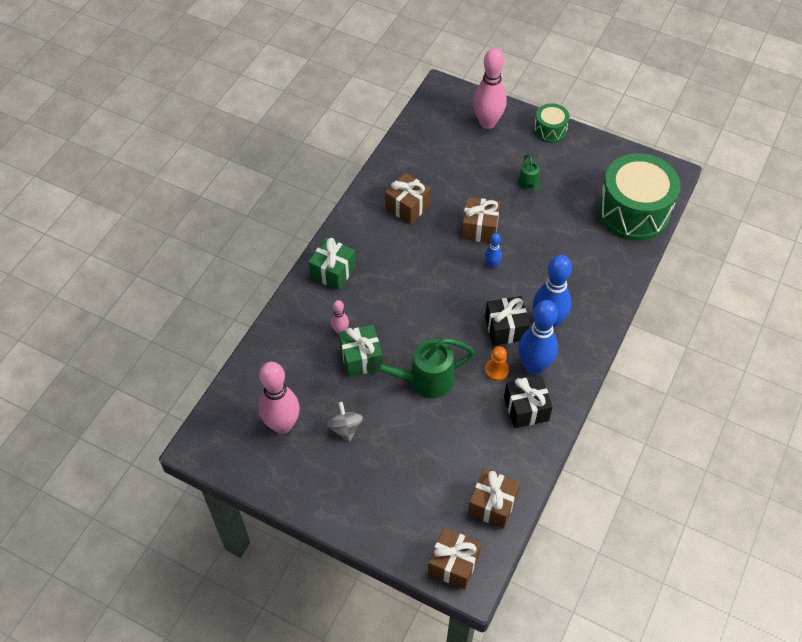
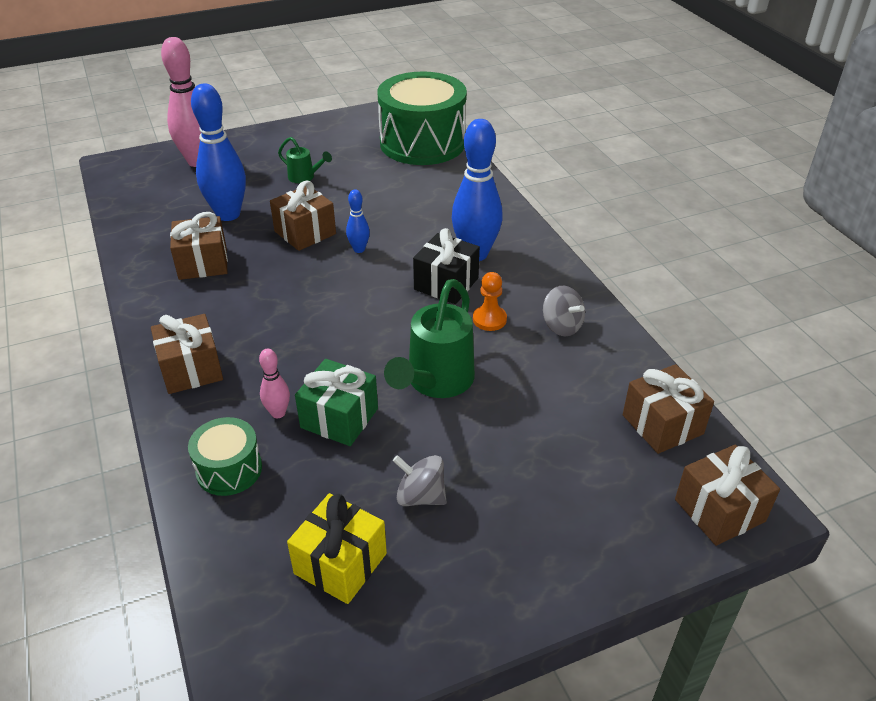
camera: 50 degrees left, 15 degrees down
(282, 425) = (340, 563): pink bowling pin -> yellow gift
(333, 272) = (191, 369): green gift -> brown gift
(526, 408) = (561, 326): black gift -> grey spinning top
(534, 366) = (516, 291): blue bowling pin -> blue bowling pin (228, 214)
(550, 130) = (268, 135): green drum -> green drum (229, 469)

